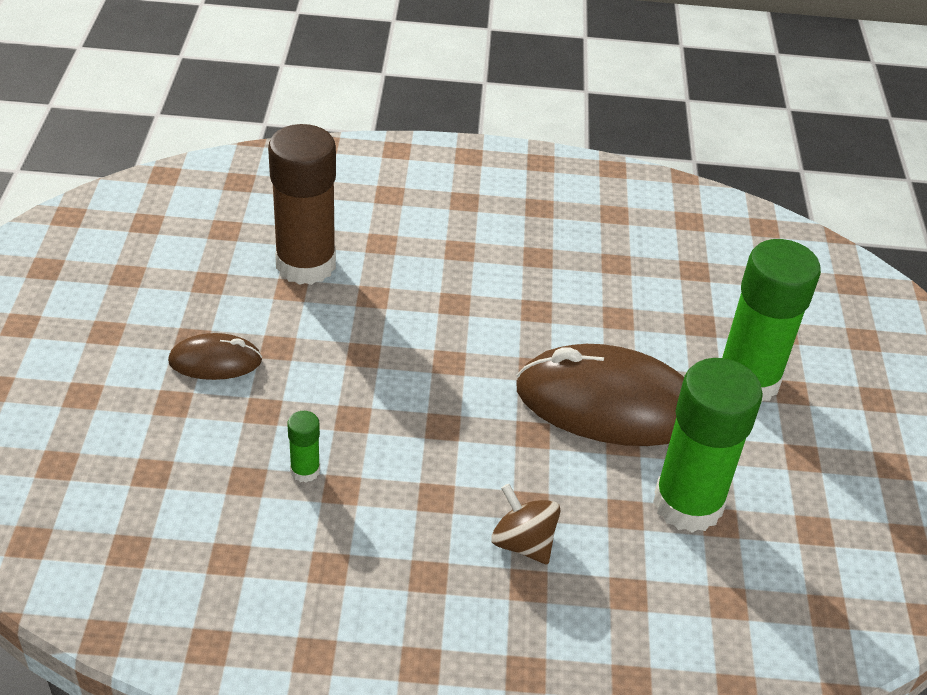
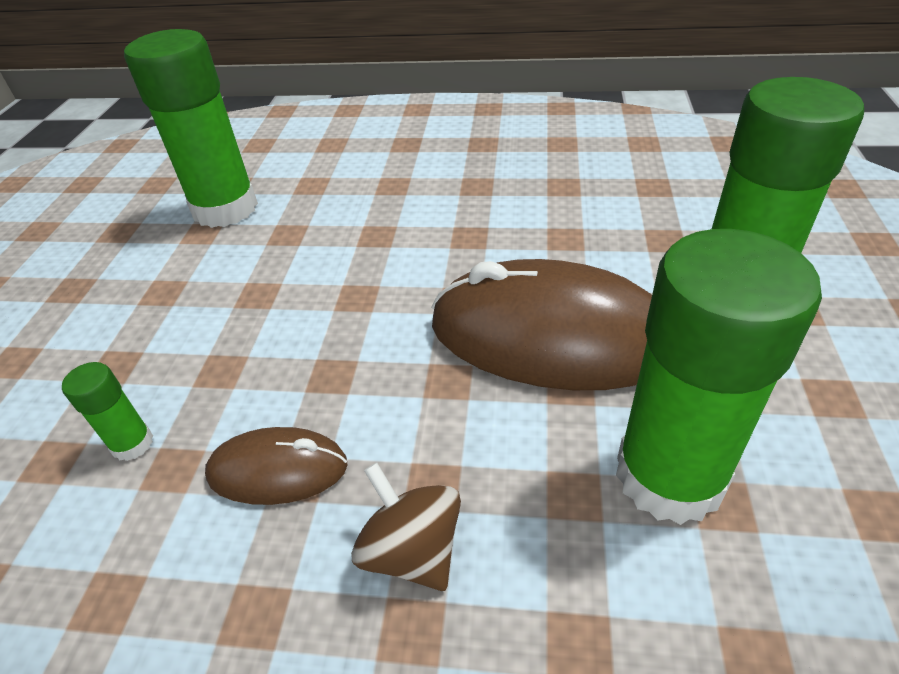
camera: 10 degrees right, 0 degrees up
(215, 361) = (84, 311): brown mouse -> brown mouse (278, 470)
(306, 264) = (225, 209): brown glue stick -> green glue stick

